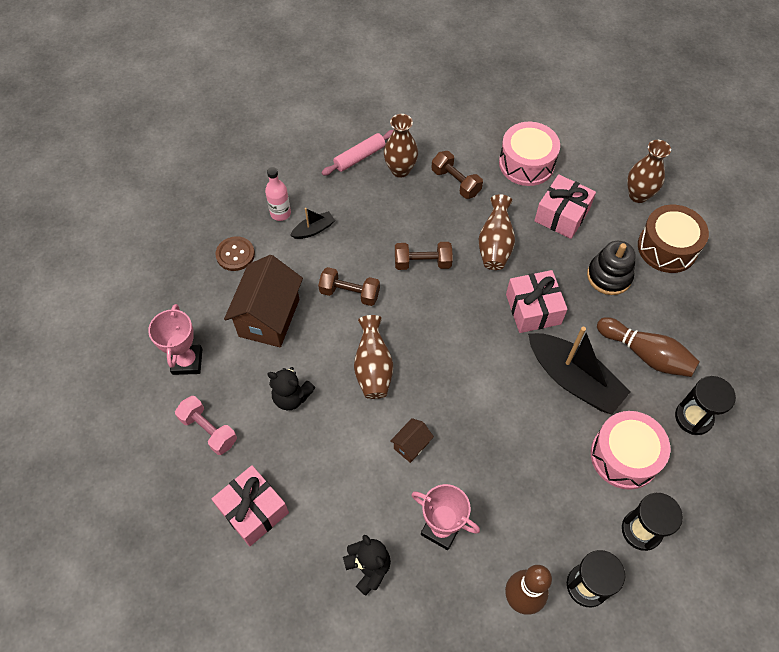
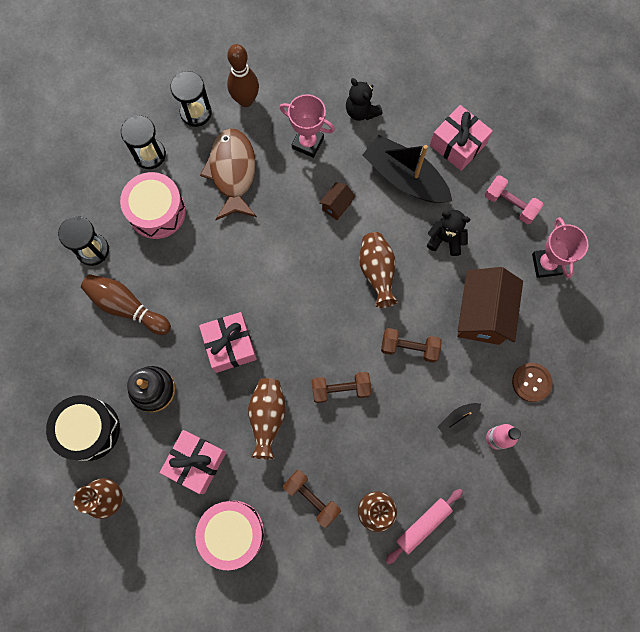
camera: 175 degrees right, 15 degrees up
(535, 497) = (232, 172): none -> brown fish
(573, 379) = (195, 276): black boat -> black boat (405, 178)
(667, 247) = (89, 429): brown drum -> black drum

